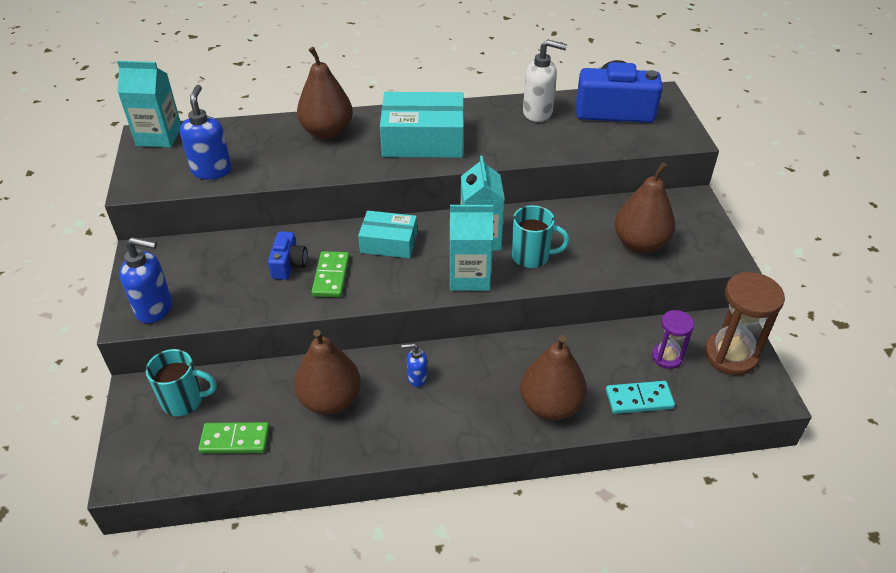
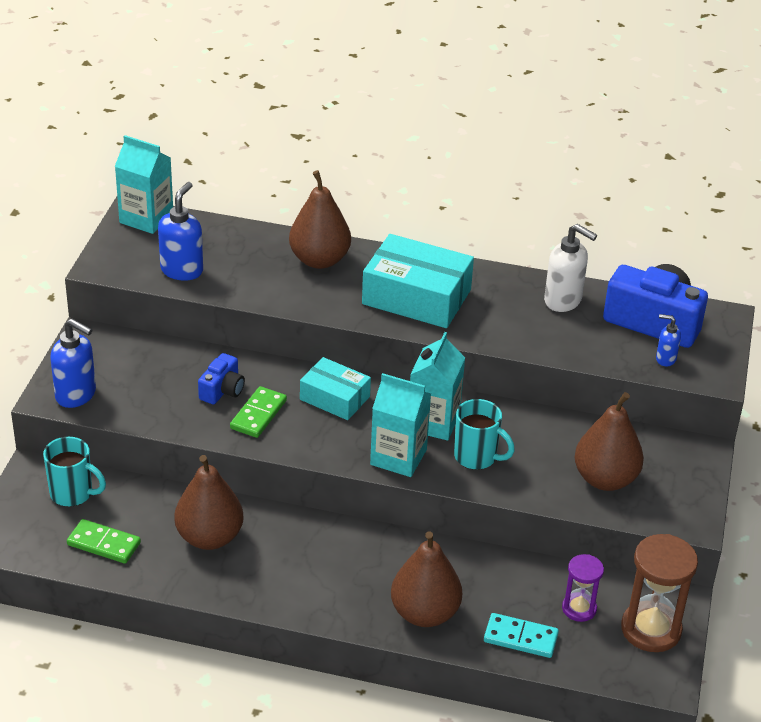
camera: 20 degrees right, 5 degrees down
(417, 378) = (304, 544): blue soap dispenser -> blue soap dispenser (665, 359)

